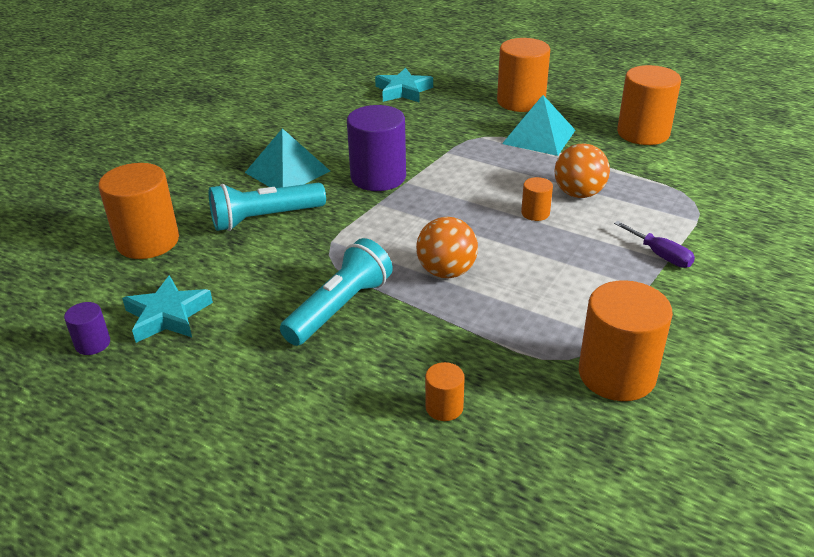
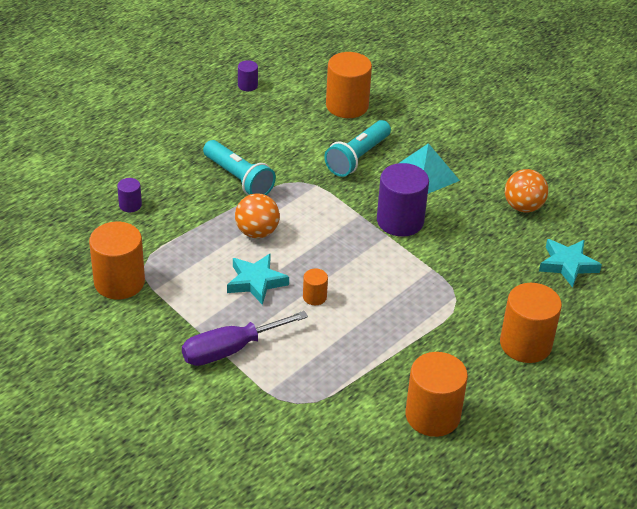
camera: 100 degrees right, 5 degrees up
(168, 315) = (262, 112): turquoise star -> turquoise star (256, 282)
(265, 218) = (358, 157): turquoise flashlight -> turquoise flashlight turned 135 degrees counterclockwise
(444, 407) = (130, 205): orange cylinder -> purple cylinder
(539, 137) = (445, 336): turquoise pyramid -> none
(578, 194) = (335, 332): orange ball -> orange ball (523, 207)
(660, 255) = (230, 350): purple screwdriver -> purple screwdriver, size x1.76

